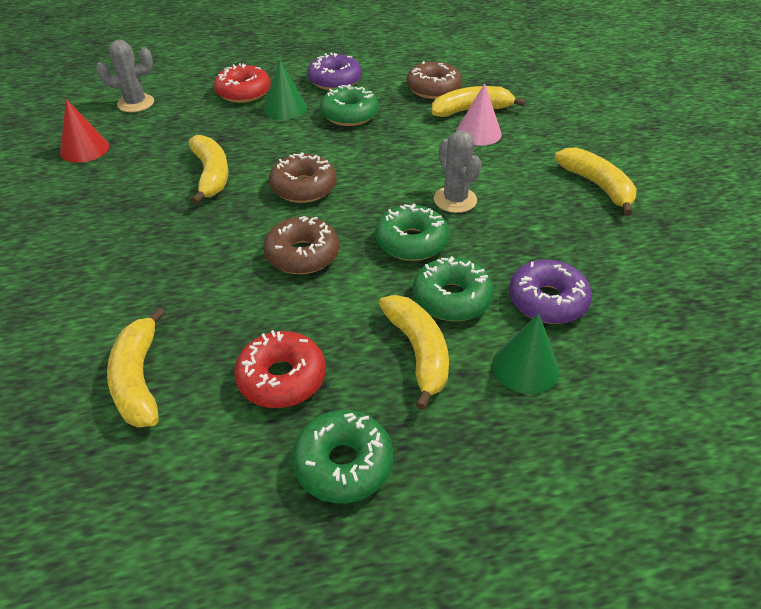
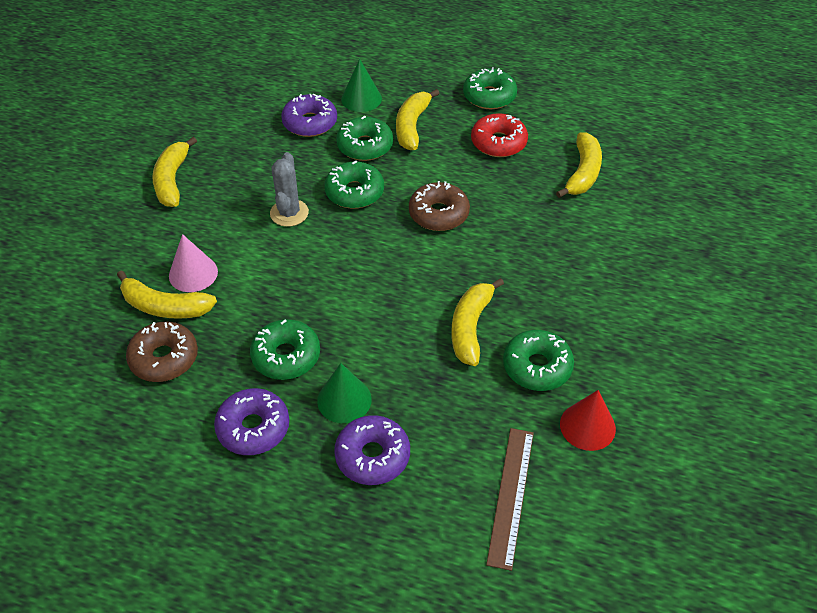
camera: 150 degrees left, 5 degrees up
(136, 103) = (510, 496): grey cactus -> brown ruler
(139, 169) = (537, 367): none -> green donut
(243, 92) = (372, 456): red donut -> purple donut
(303, 187) = (397, 277): brown donut -> none

